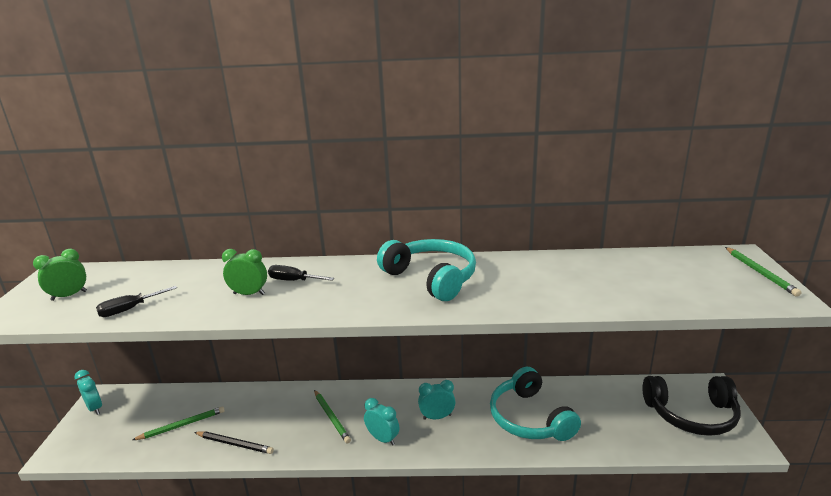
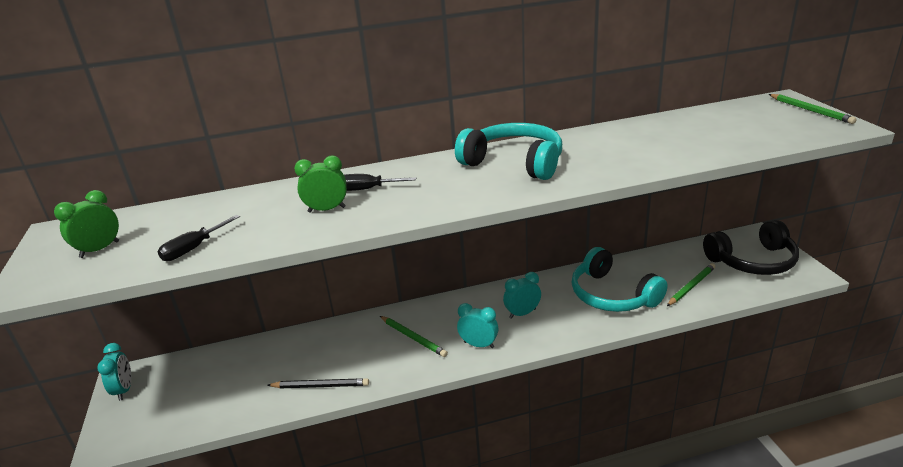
camera: 15 degrees left, 5 degrees up
(95, 408) = (124, 390): turquoise clock -> turquoise clock turned 45 degrees clockwise
(182, 425) = (246, 382): green pencil -> green pencil (691, 286)

